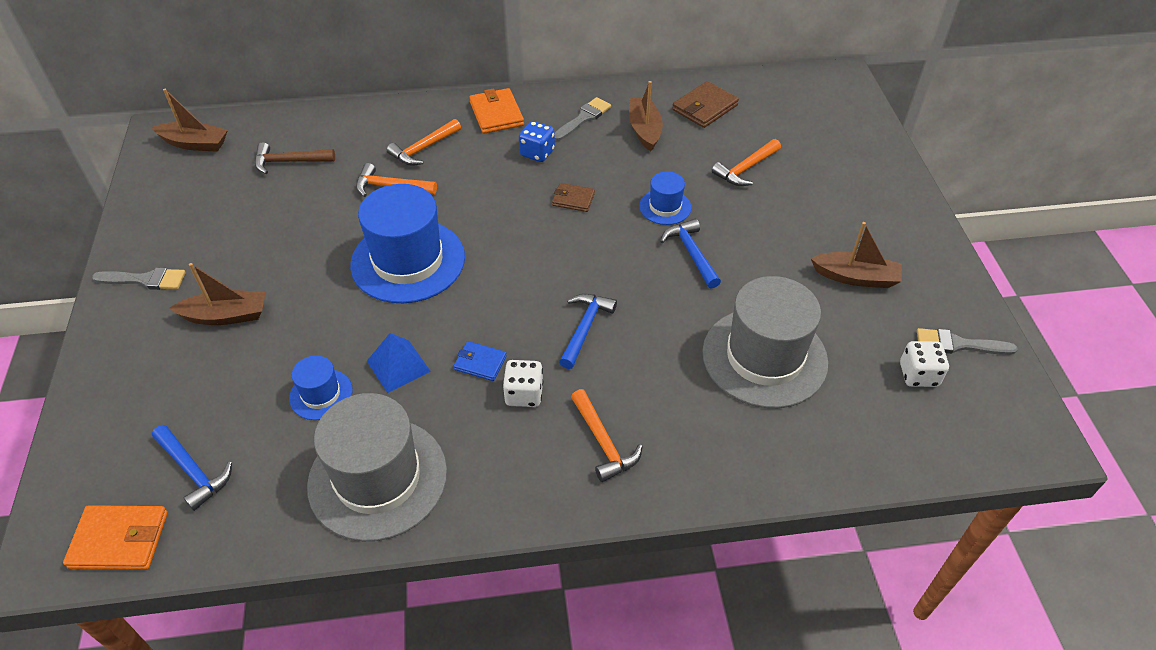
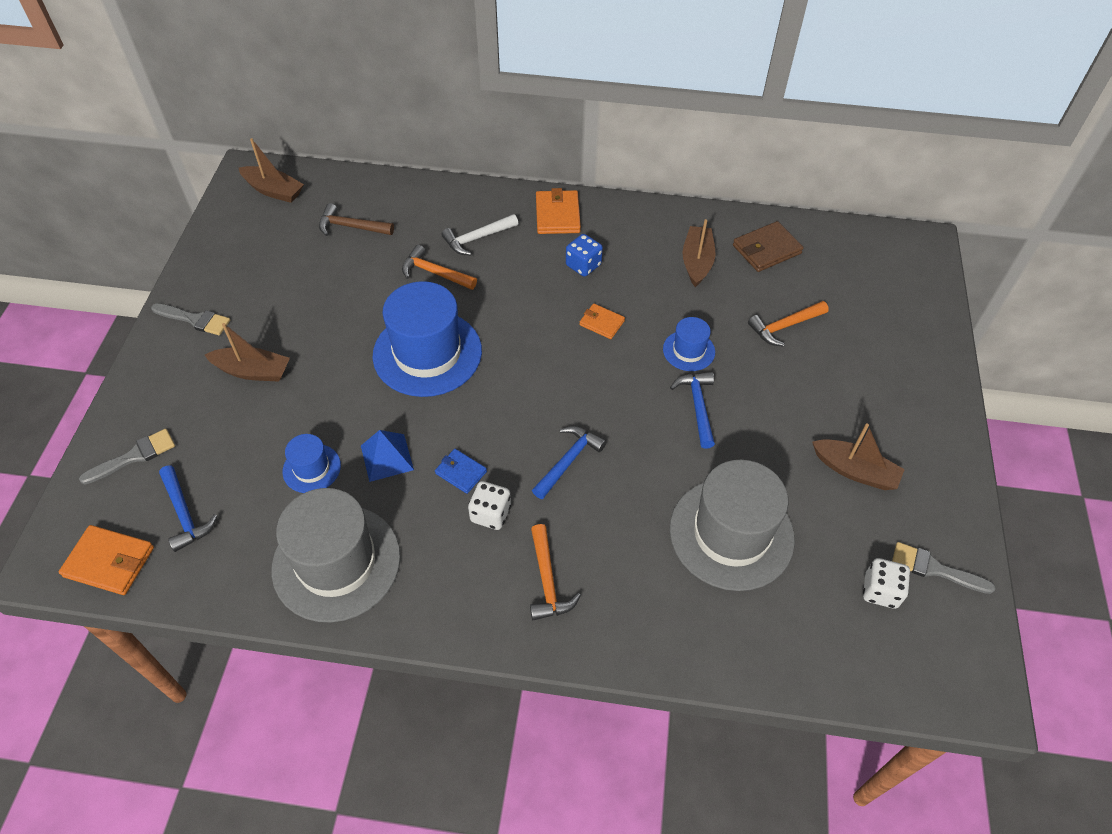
camera: 15 degrees right, 5 degrees up
(423, 149) = (477, 238): orange hammer -> white hammer
(573, 199) = (602, 323): brown wallet -> orange wallet
(583, 118) = (640, 237): grey brush -> grey brush (134, 456)

